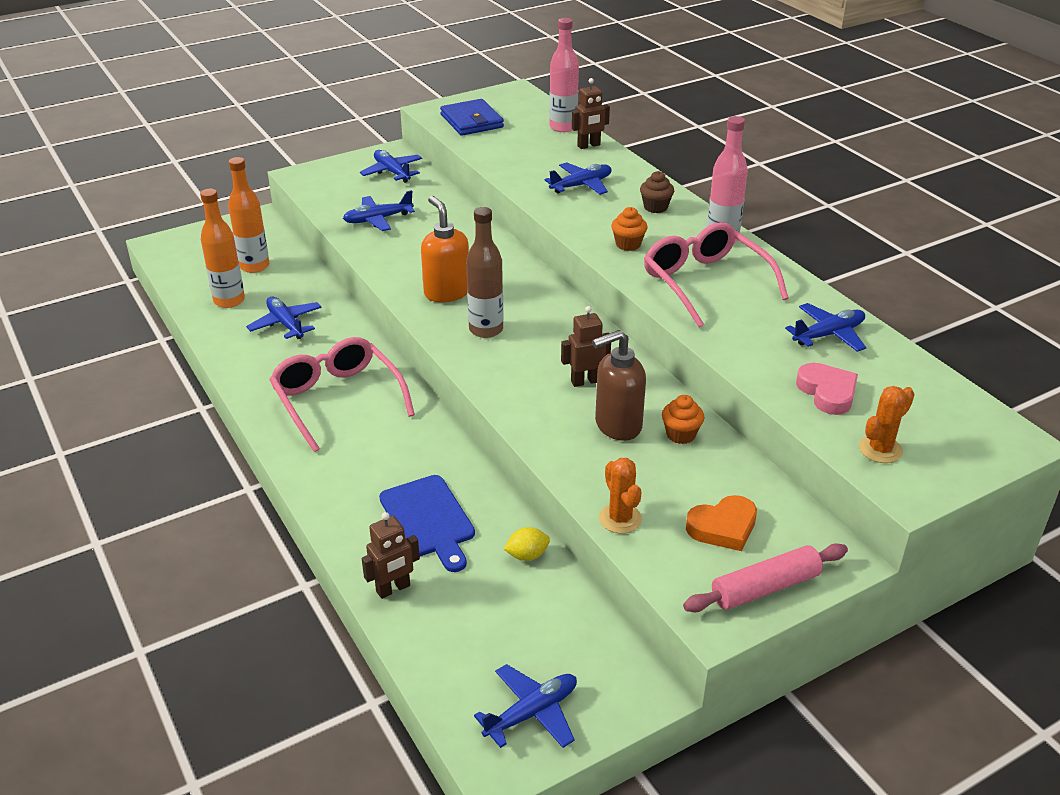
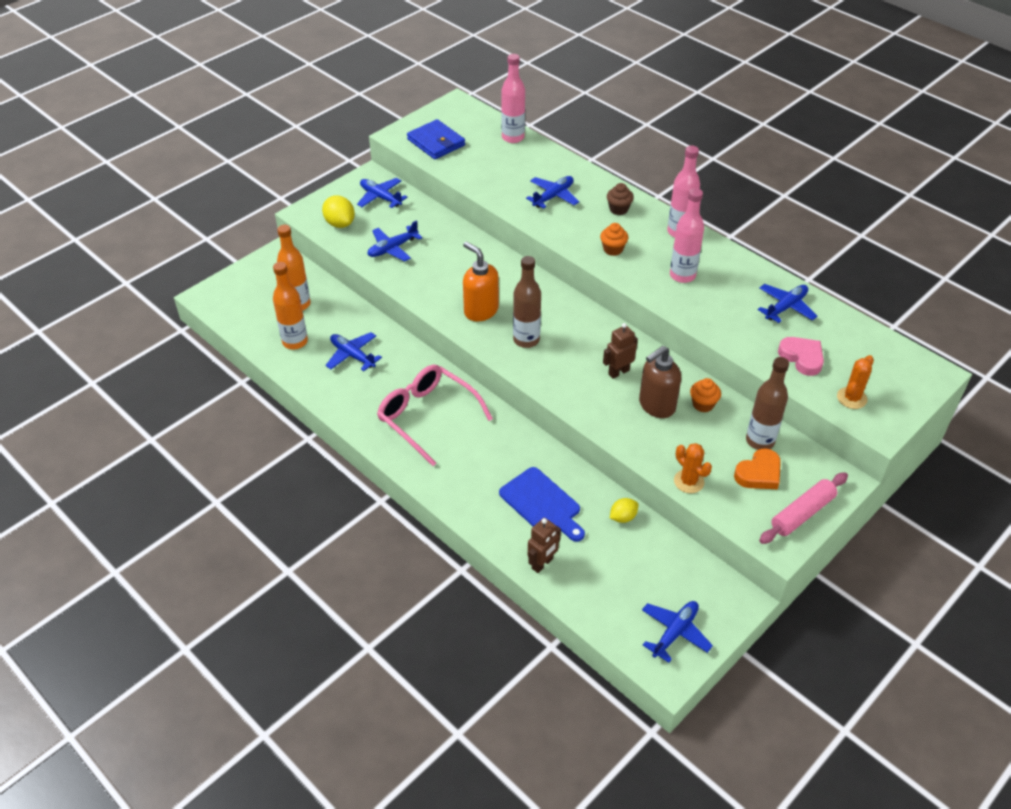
camera: 15 degrees left, 10 degrees up
(332, 189) = (340, 223): none -> yellow lemon
(589, 146) = (541, 154): brown robot -> none
(704, 282) = (682, 275): pink glasses -> pink bottle
(741, 489) = (760, 441): none -> brown bottle

